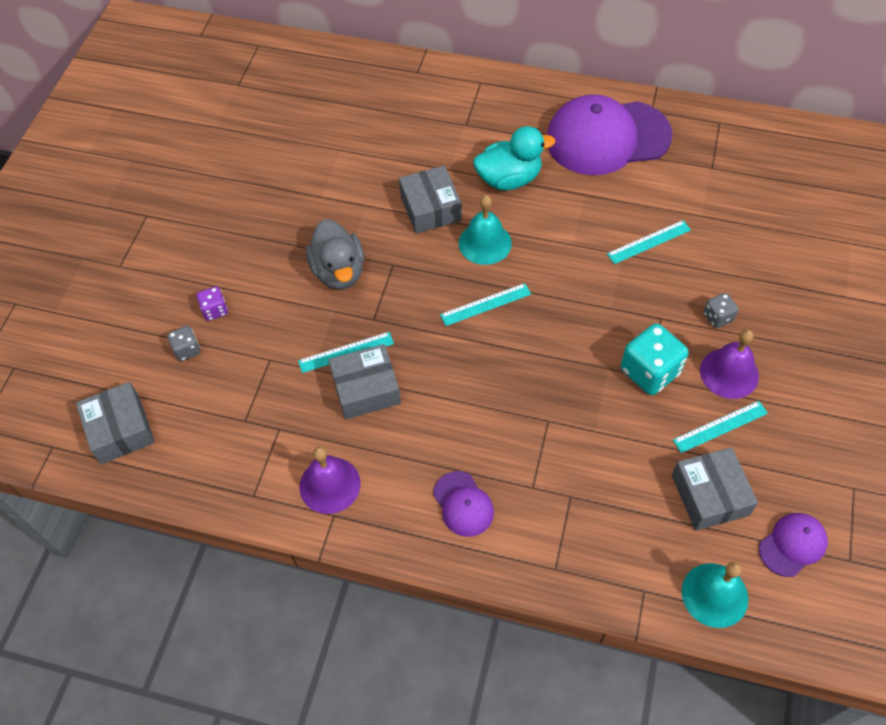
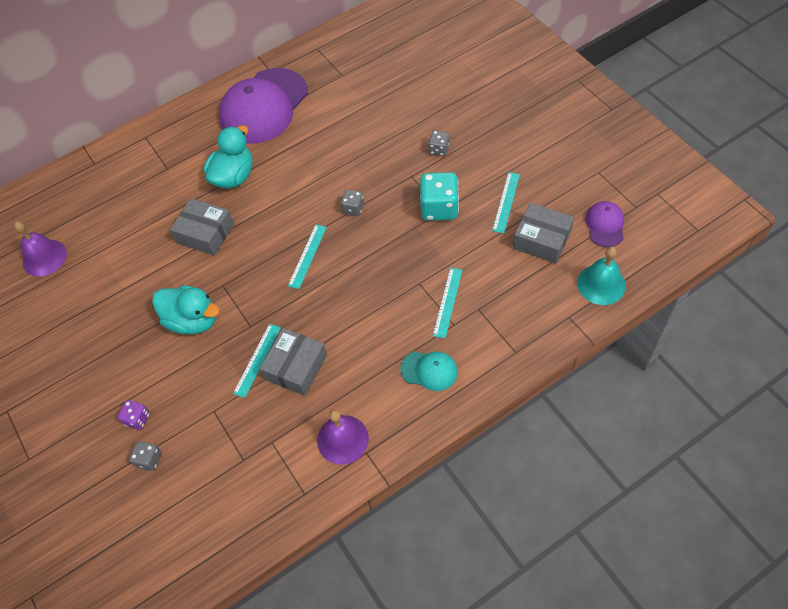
camera: 45 degrees left, 0 degrees up
(120, 429) = (165, 550): grey box -> none
(339, 271) = (193, 320): grey duck -> turquoise duck
(463, 504) = (429, 370): purple cap -> turquoise cap
(485, 243) = (264, 223): turquoise bell -> none
(573, 299) = (353, 208): none -> grey dice
(649, 242) = (356, 142): turquoise ruler -> turquoise ruler (448, 302)
(729, 373) = (478, 172): purple bell -> purple bell (44, 257)

